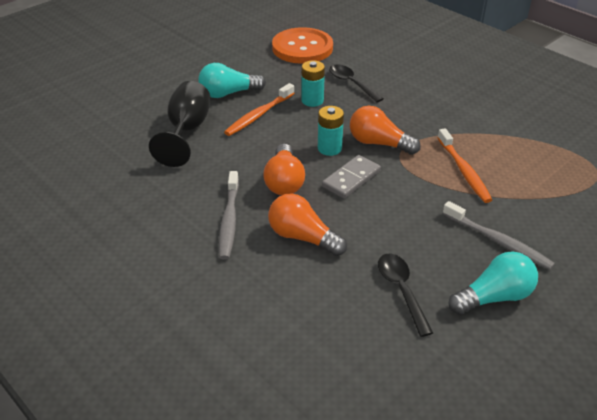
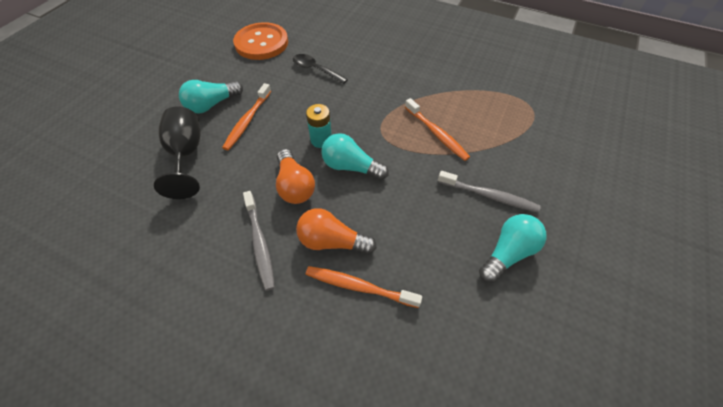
camera: 20 degrees left, 15 degrees up
(312, 100) = (289, 94): turquoise battery -> none
(314, 281) = (359, 286): none -> orange toothbrush
(351, 179) = (351, 167): grey domino -> turquoise light bulb
(379, 143) = (360, 124): orange light bulb -> none
(401, 290) = (434, 271): black spoon -> none

